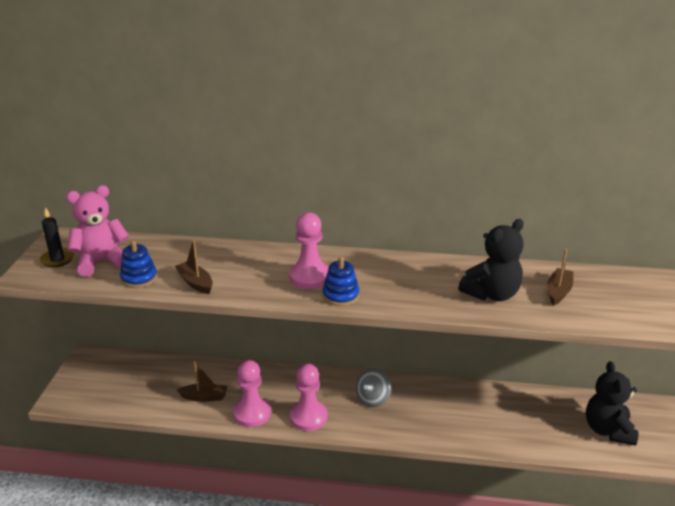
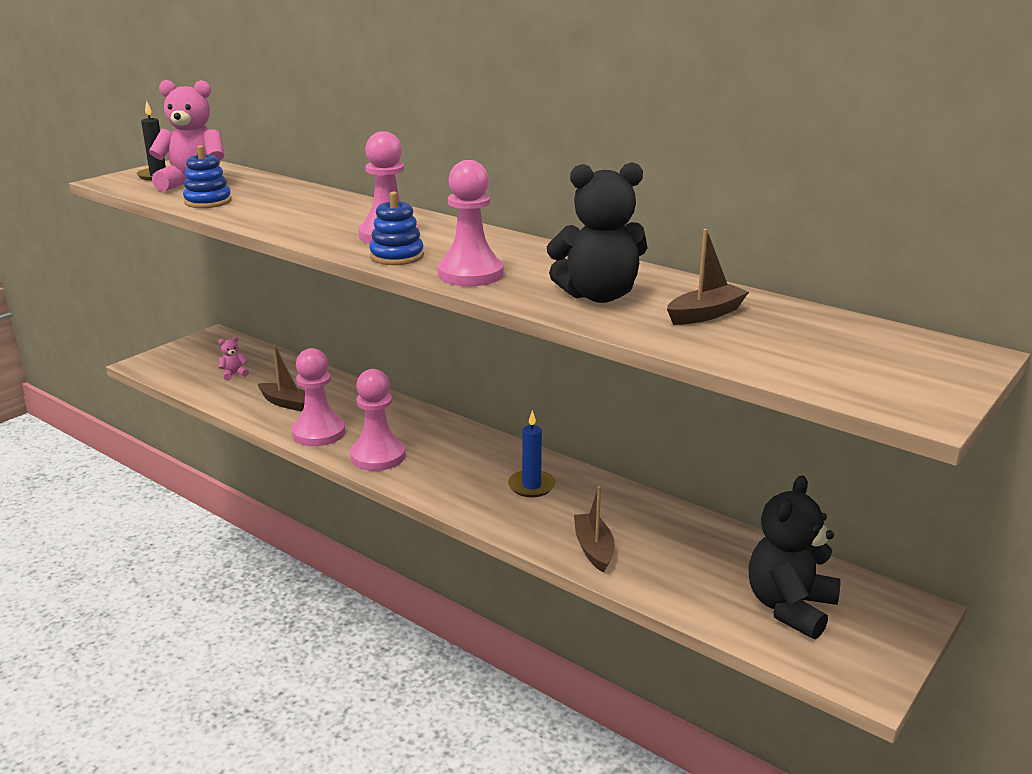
camera: 30 degrees right, 5 degrees down
(140, 386) = (234, 374): none -> pink teddy bear
(195, 283) = (257, 215): brown boat -> brown boat (593, 549)
(373, 399) = (478, 464): grey spinning top -> none
(403, 298) = (470, 274): none -> pink pawn
(417, 403) = (531, 486): none -> blue candle

